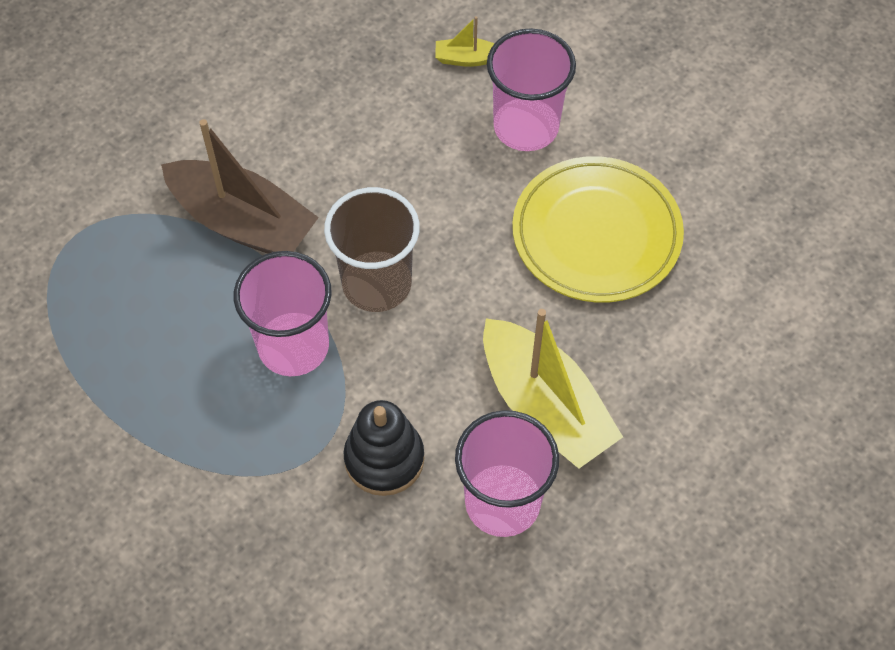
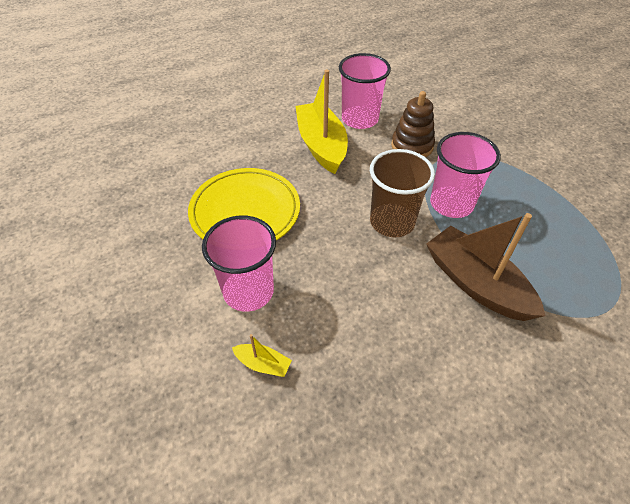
camera: 160 degrees left, 10 degrees down
(384, 459) = (412, 146): black stacking toy -> brown stacking toy

